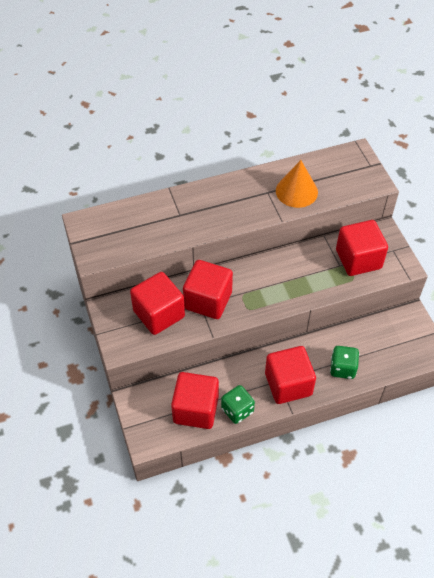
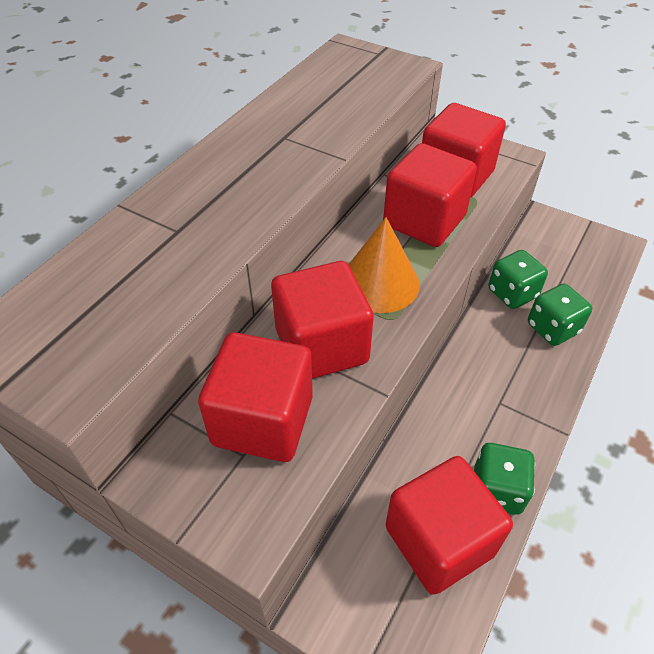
camera: 40 degrees left, 5 degrees down
(288, 384) = (517, 397): red cube -> red cube (424, 221)
(296, 191) = (322, 117): orange cone -> orange cone (379, 283)
(343, 339) = (512, 293): none -> green dice

